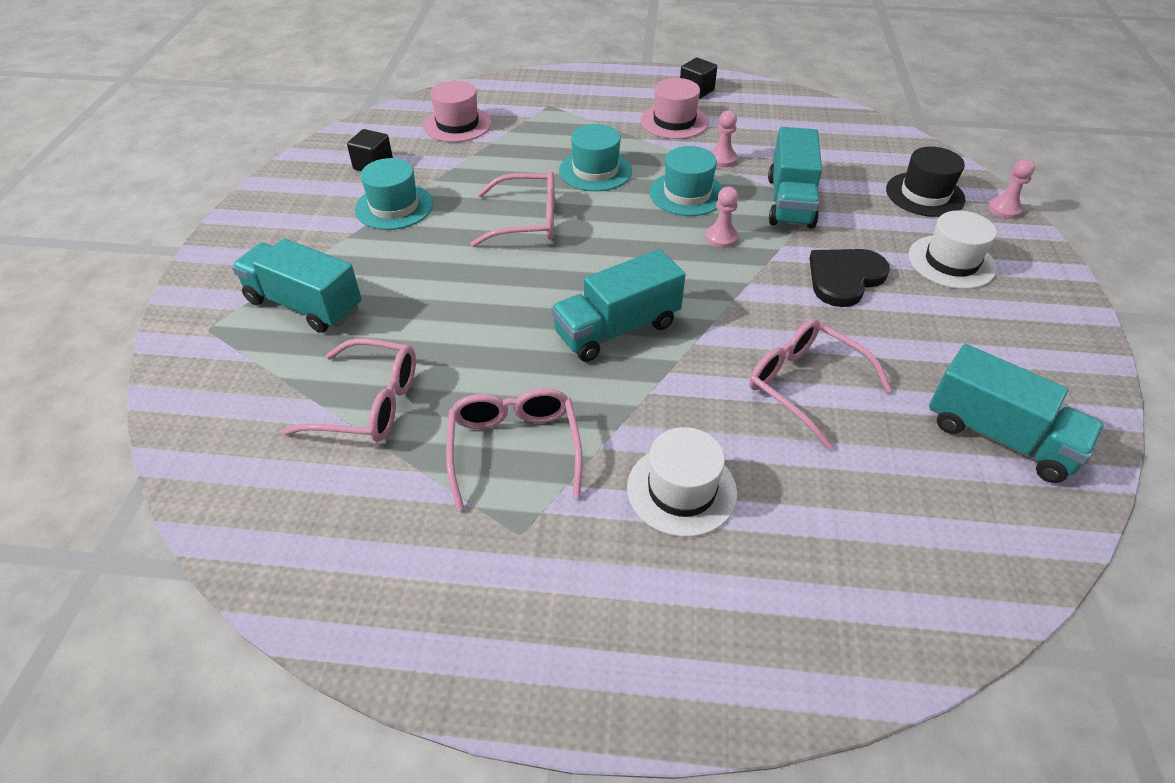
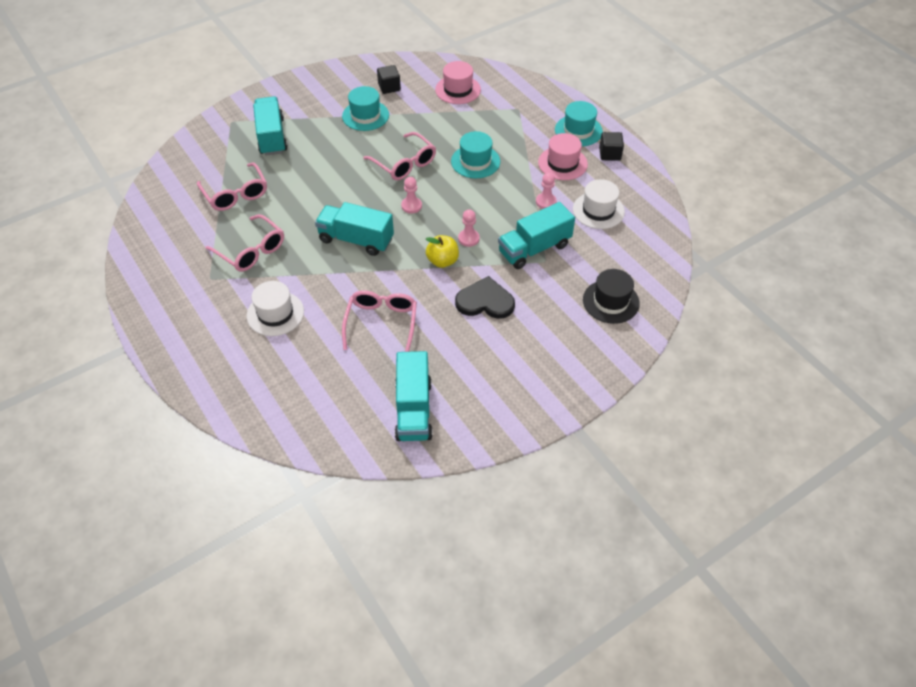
camera: 50 degrees right, 5 degrees up
(514, 449) = (251, 251): pink glasses -> pink glasses turned 90 degrees clockwise
(687, 194) = (494, 206): turquoise hat -> turquoise hat (578, 130)
(739, 276) = (442, 261): none -> yellow apple
(951, 262) = (549, 339): white hat -> white hat (598, 210)
(1004, 209) = (636, 343): pink pawn -> pink pawn (411, 206)

